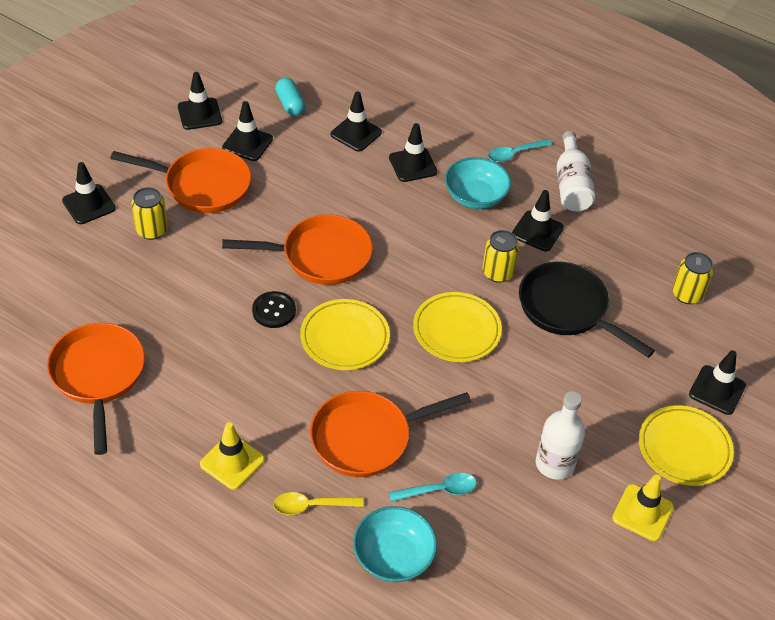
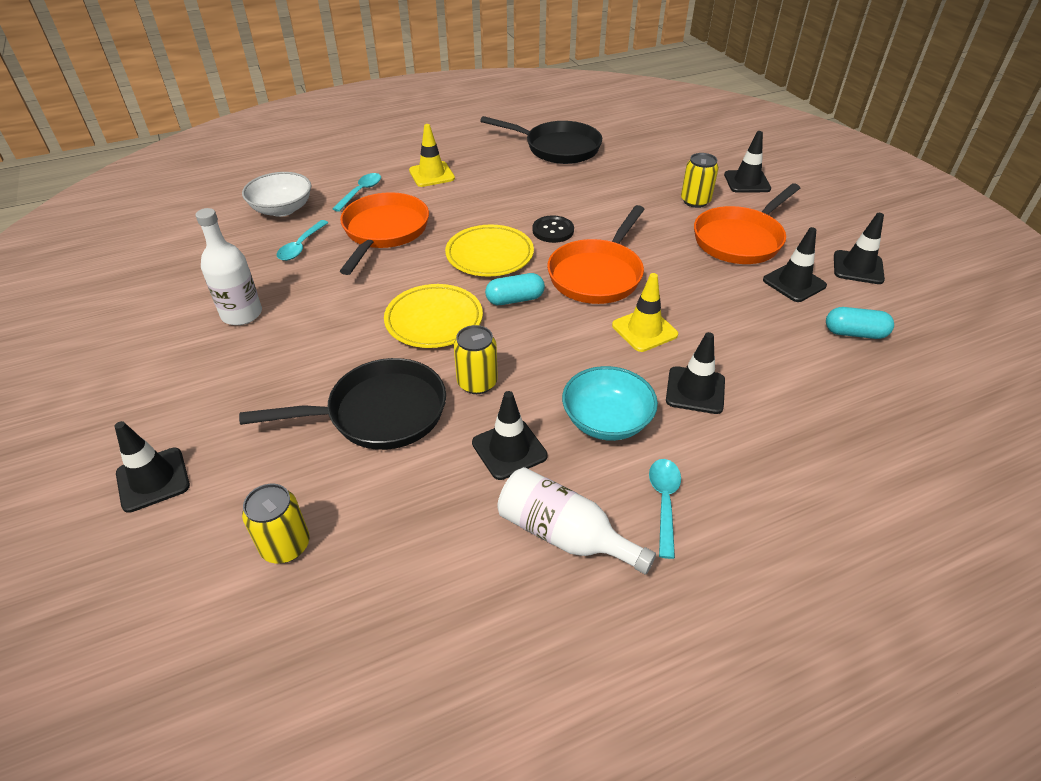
camera: 125 degrees right, 5 degrees down
(98, 376) = (558, 148): orange pan -> black pan
(311, 506) = (361, 192): yellow spoon -> turquoise spoon
(356, 133) = (778, 366): black traffic cone -> none
(392, 293) = (515, 299): none -> turquoise capsule
(393, 557) = (282, 209): turquoise bowl -> white bowl
(642, 512) = (136, 341): yellow traffic cone -> yellow traffic cone (644, 330)
(684, 448) = (141, 407): yellow plate -> none

